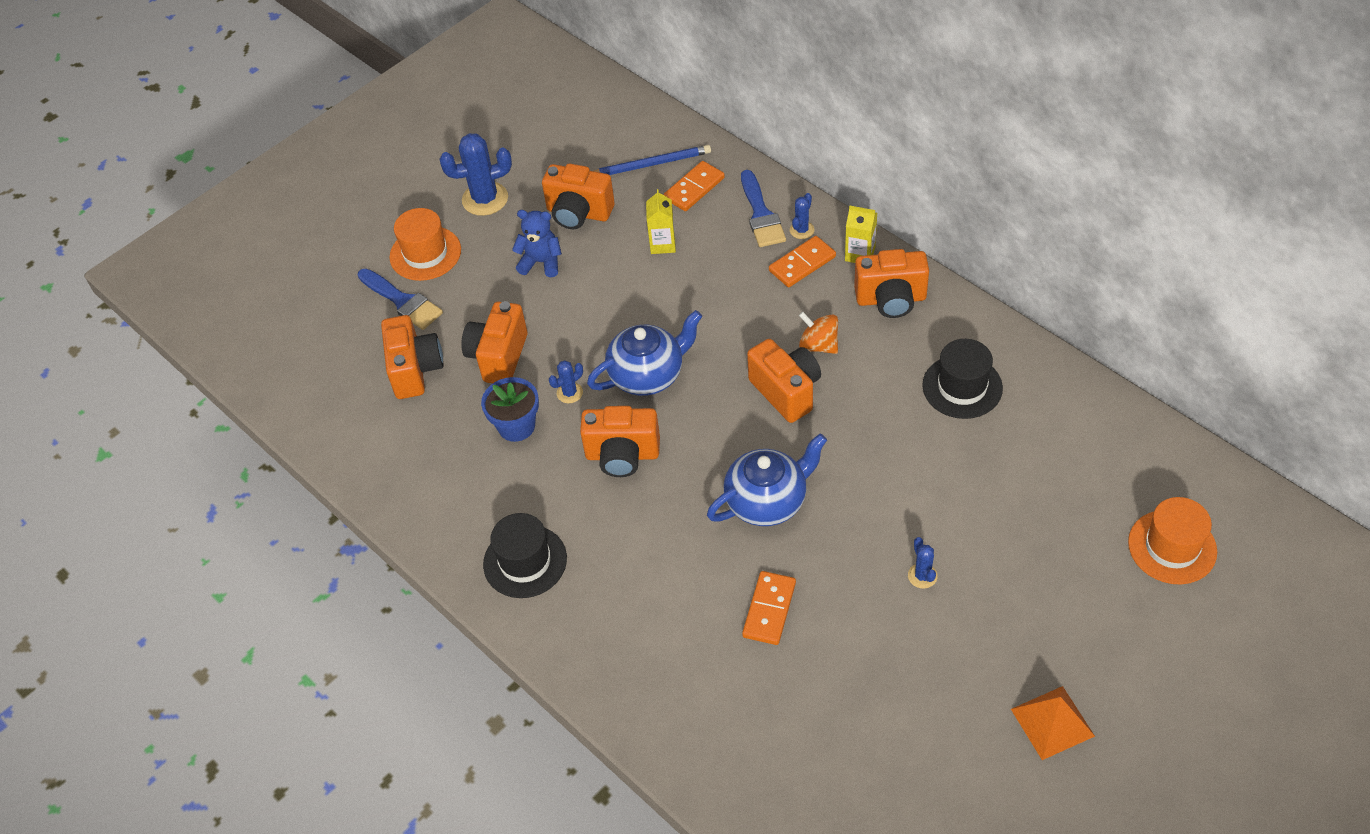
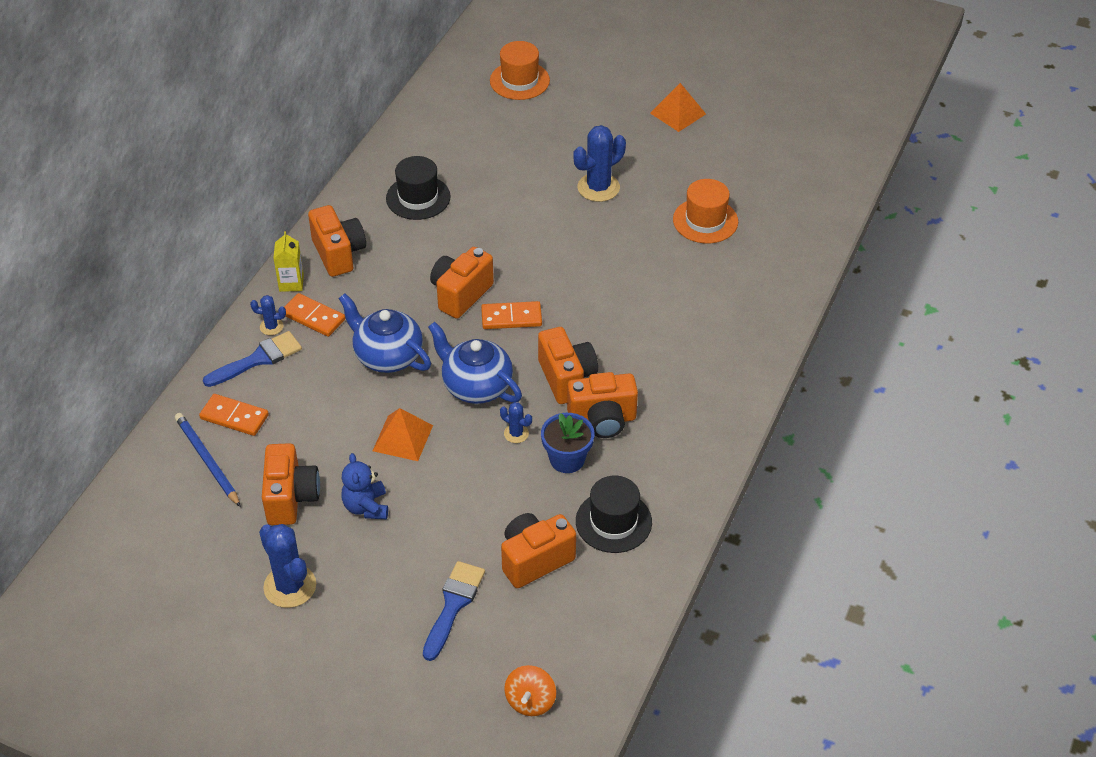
camera: 115 degrees left, 5 degrees down
(425, 253) = (382, 611): orange hat -> orange hat (705, 221)
(498, 357) = (495, 500): orange camera -> orange camera (602, 420)
(525, 561) = (696, 408): black hat -> black hat (613, 522)
(609, 303) = (403, 438): none -> orange pyramid
(662, 244) = (315, 420): yellow carton -> none
(767, 501) = (572, 280): blue teapot -> blue teapot (387, 356)
(769, 609) = (665, 257): orange domino -> orange domino (511, 318)
(818, 345) = (404, 286): orange spinning top -> orange spinning top (530, 701)
(922, 576) = (598, 187): blue cactus -> blue cactus, size x1.95

